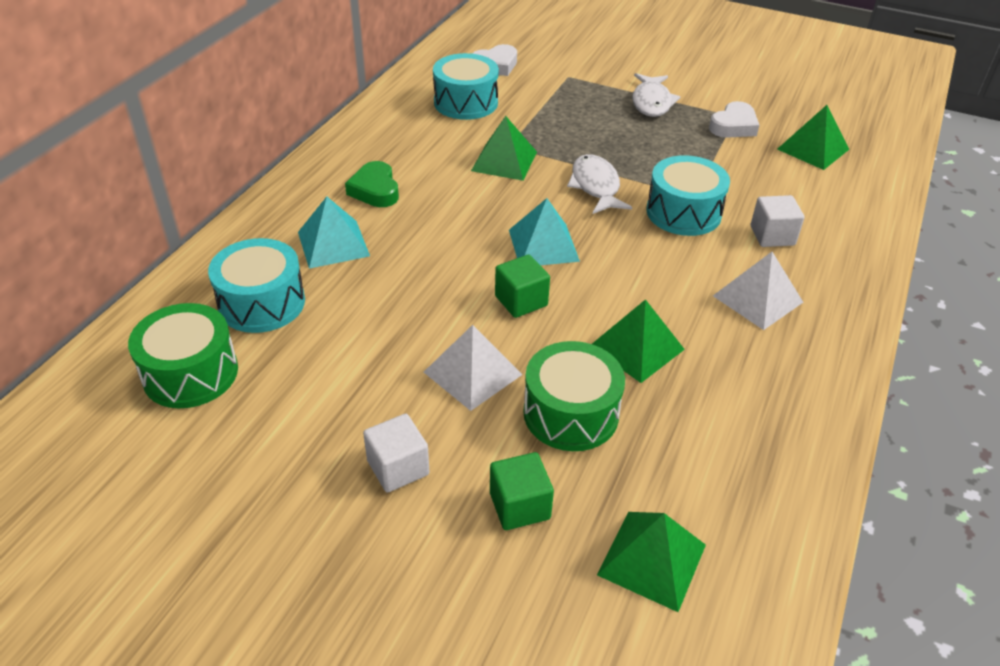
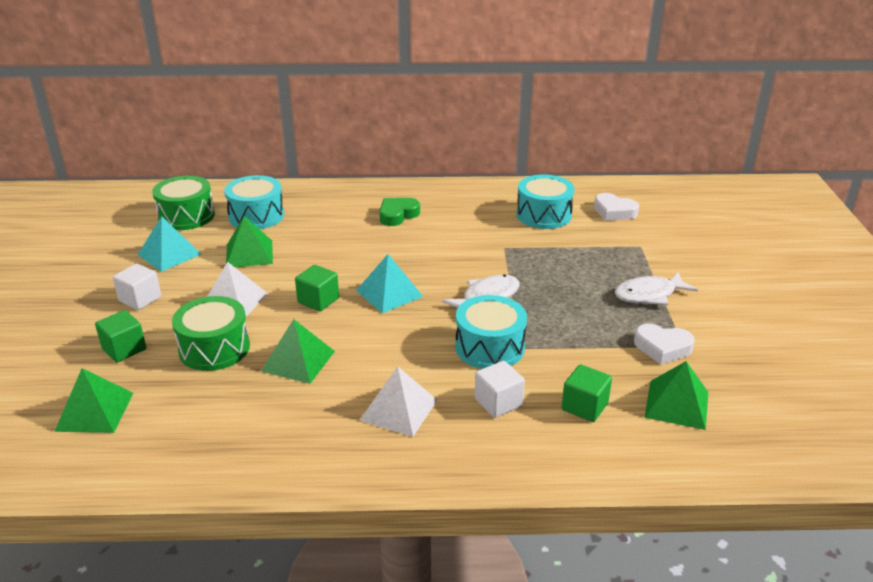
camera: 65 degrees right, 10 degrees down
(333, 244) = (328, 219): turquoise pyramid -> turquoise pyramid (169, 254)
(504, 161) = (481, 251): green pyramid -> green pyramid (249, 254)
(797, 192) = (584, 406): none -> green cube

